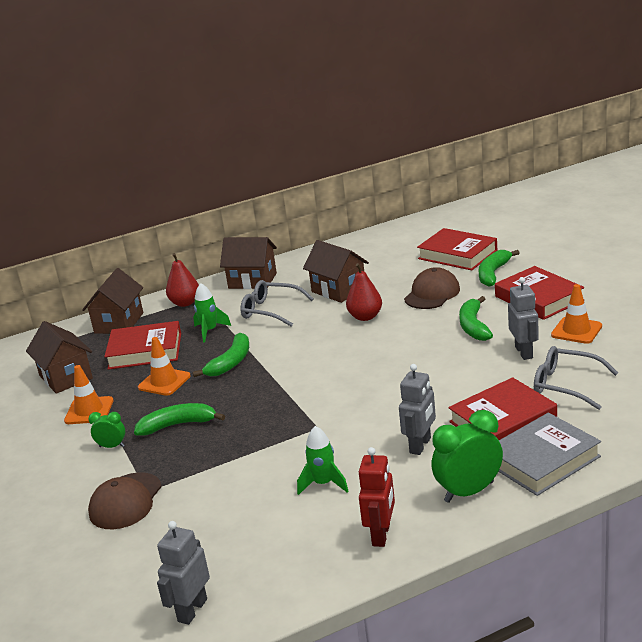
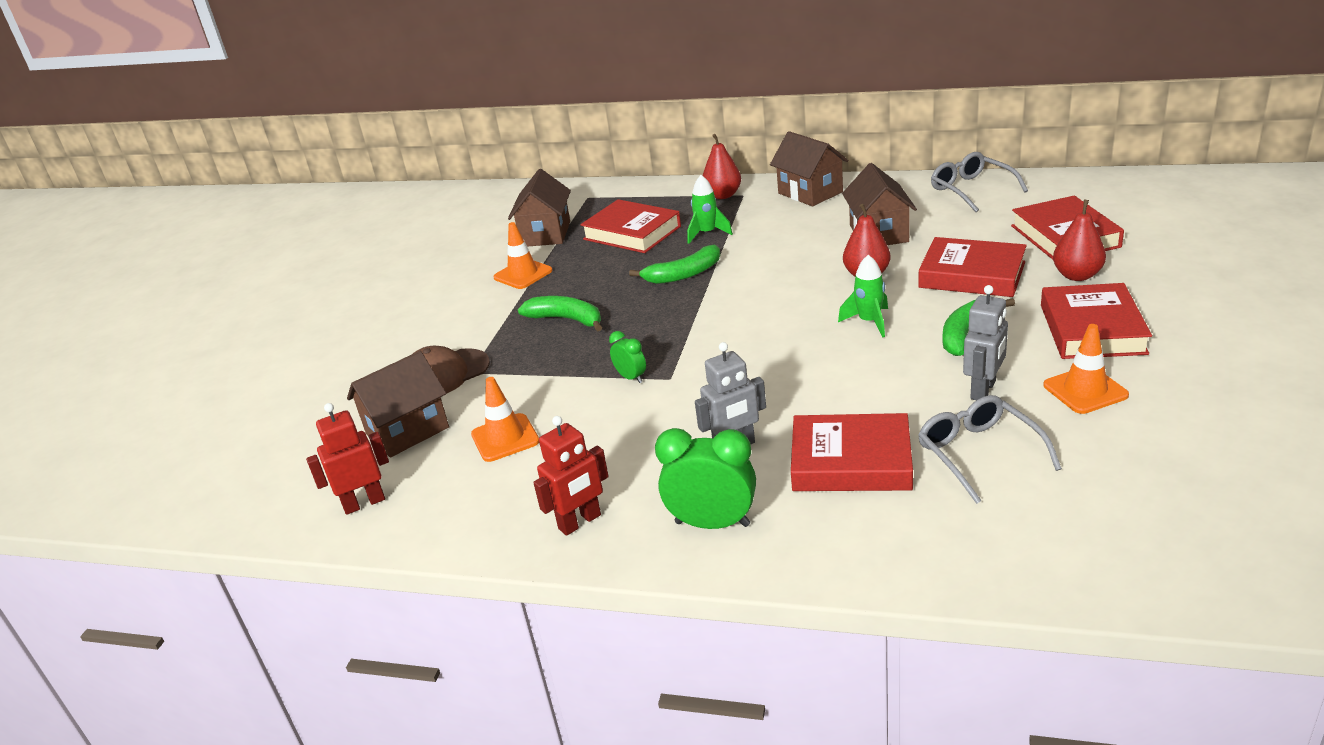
camera: 40 degrees right, 5 degrees up
(112, 446) = (497, 316): green clock -> green clock (631, 378)
(119, 323) = (646, 196): brown house -> brown house (407, 431)
(164, 382) = (608, 271): orange traffic cone -> orange traffic cone (505, 438)
(192, 610) = (364, 503): grey robot -> red robot
(271, 310) = (786, 232): grey glasses -> grey glasses (972, 190)
(323, 484) = (601, 440): green rocket -> green rocket (869, 322)
(432, 294) = (972, 275): brown cap -> red book
(493, 273) = (1077, 275): green banana -> red pear
(543, 460) = (832, 531): grey book -> none

